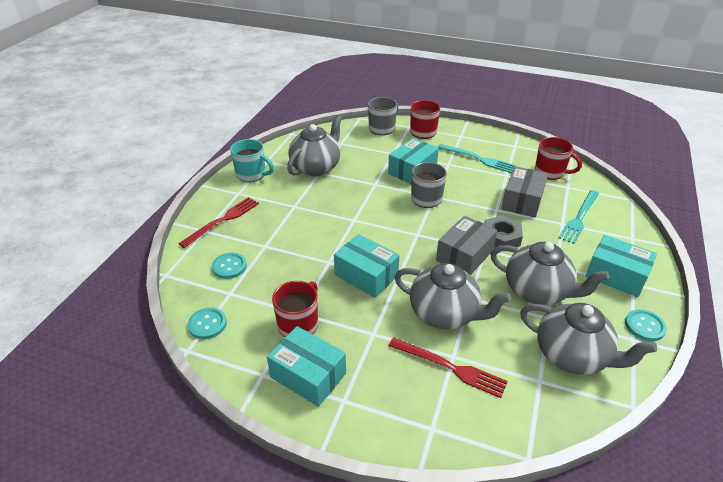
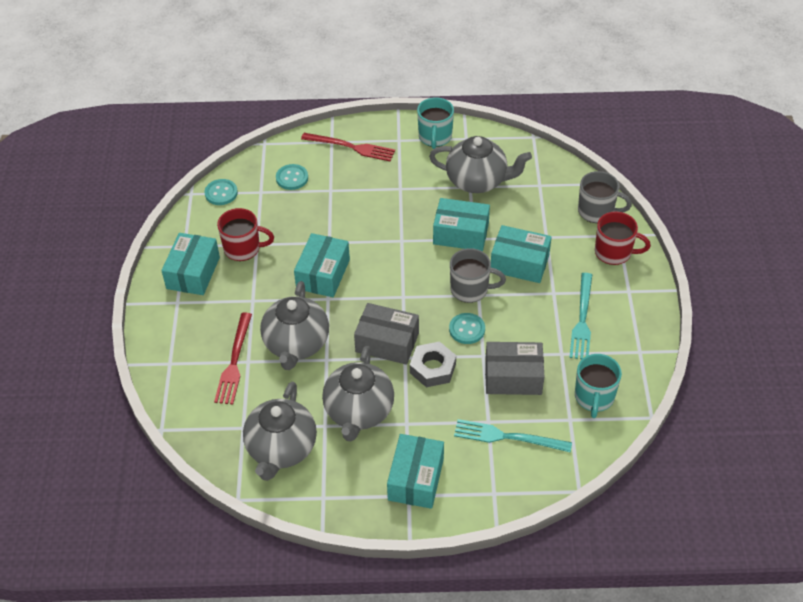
camera: 70 degrees right, 10 degrees up
(366, 188) = (461, 234): none -> turquoise box
(550, 172) = (594, 397): red mug -> turquoise mug
(644, 326) = (345, 507): turquoise button -> turquoise button (467, 329)

